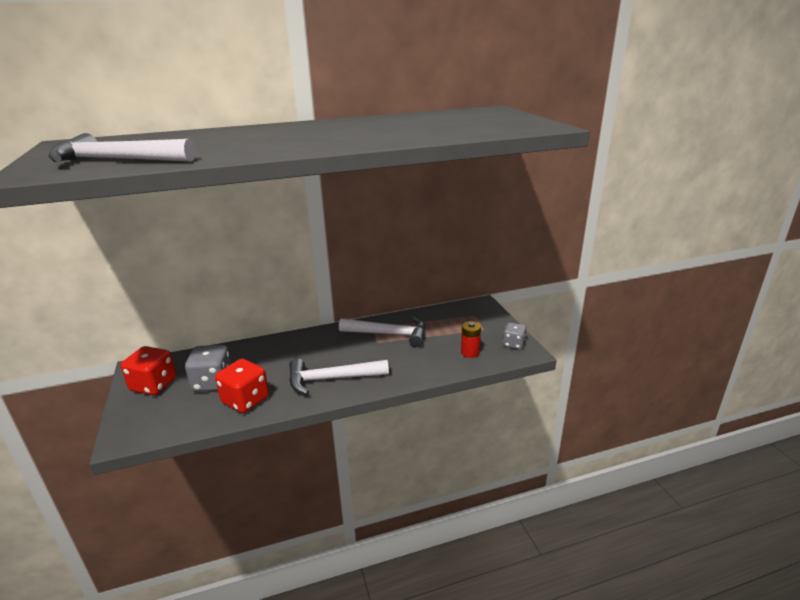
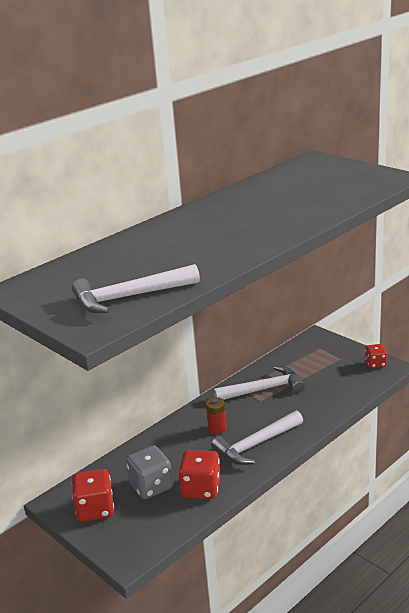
camera: 25 degrees left, 0 degrees up
(470, 352) = (348, 382): red battery -> red battery (217, 428)
(513, 344) = (375, 364): grey dice -> red dice

